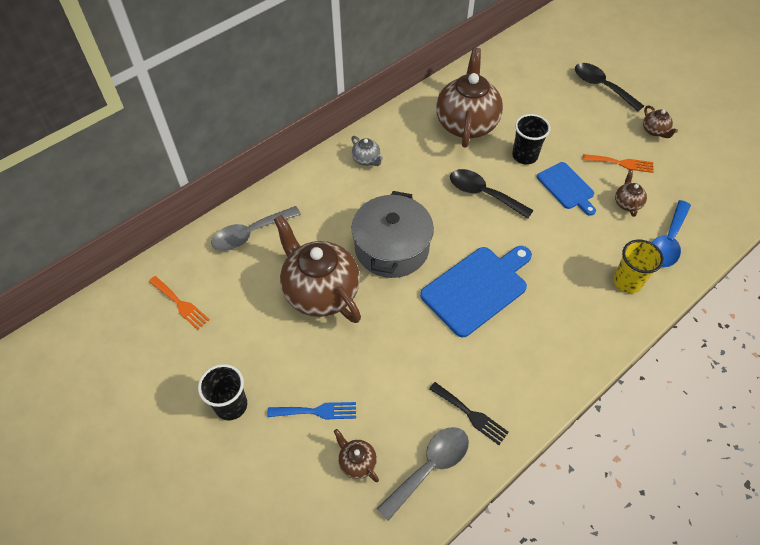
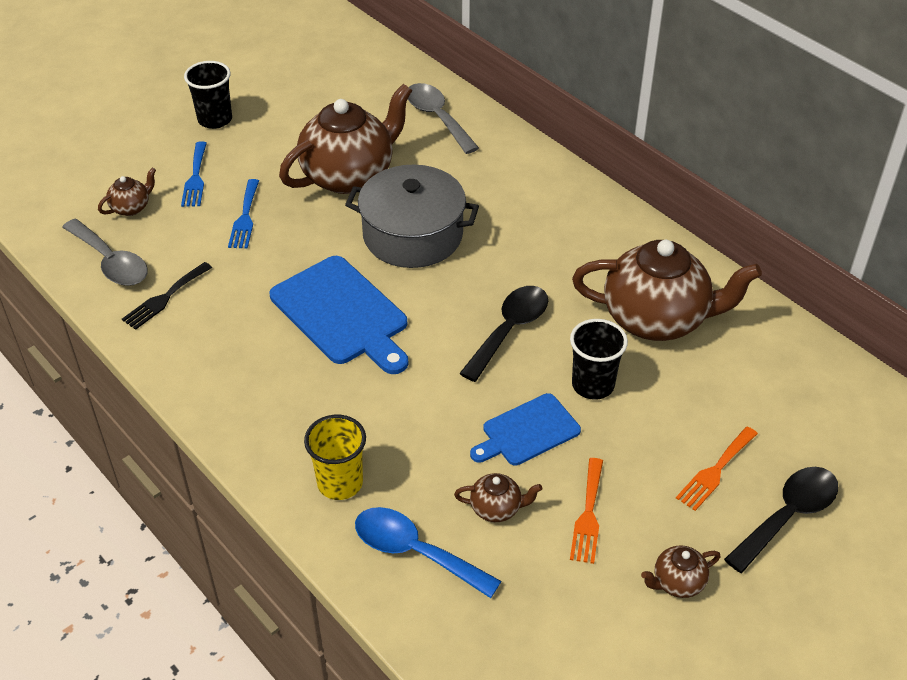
camera: 90 degrees right, 10 degrees down
(180, 304) = (342, 76): orange fork -> orange fork (715, 471)
(366, 160) = (567, 211): grey teapot -> none
(371, 364) = (245, 217): none -> blue fork

